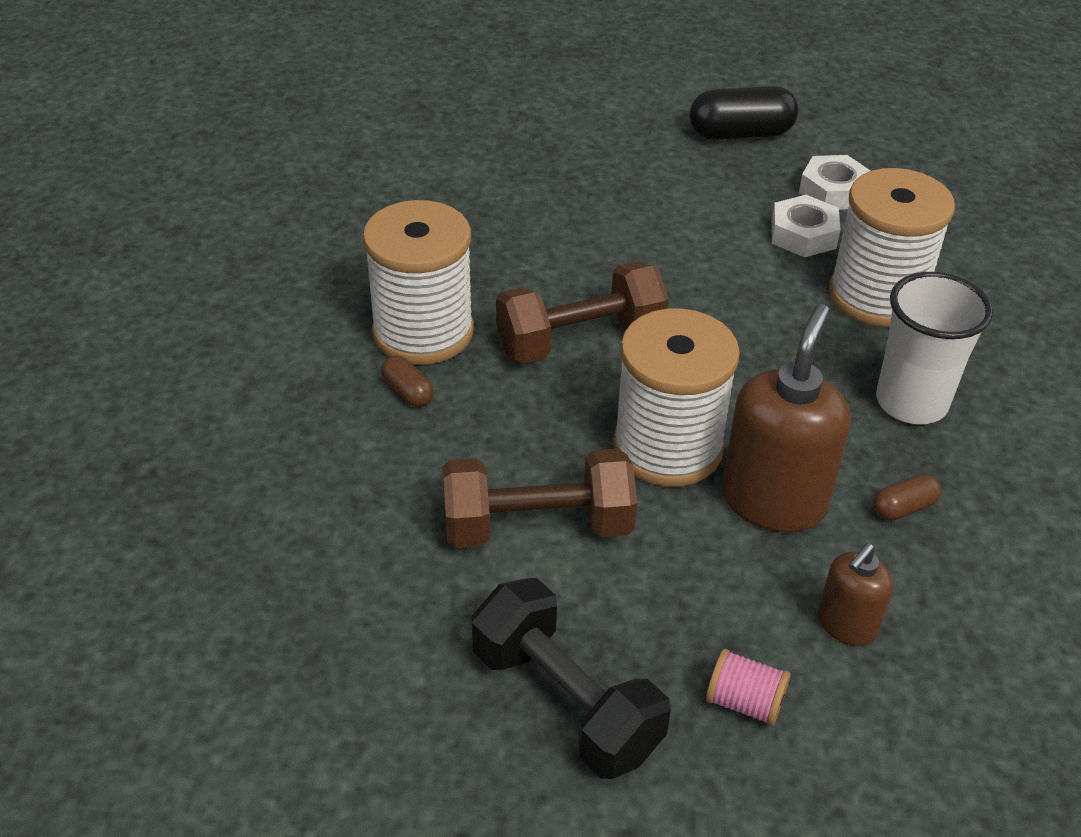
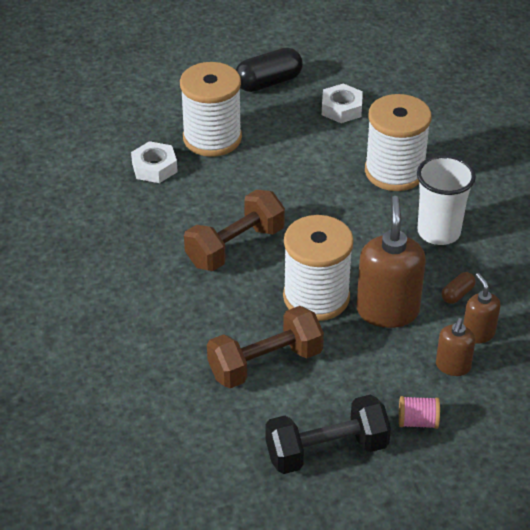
camera: 20 degrees left, 0 degrees up
(408, 392) = (149, 308): brown capsule -> none
(423, 332) = (138, 268): white spool -> white spool (212, 138)
(566, 702) = (326, 450): black dumbbell -> black dumbbell turned 45 degrees counterclockwise
(803, 235) = (336, 143): white nut -> white nut (154, 167)
(914, 582) = (478, 333): none -> brown soap dispenser

